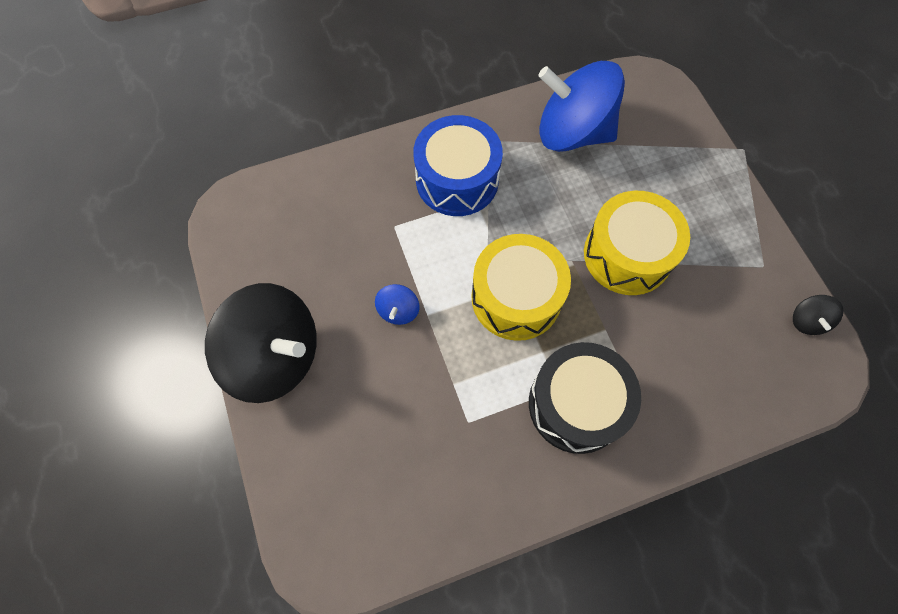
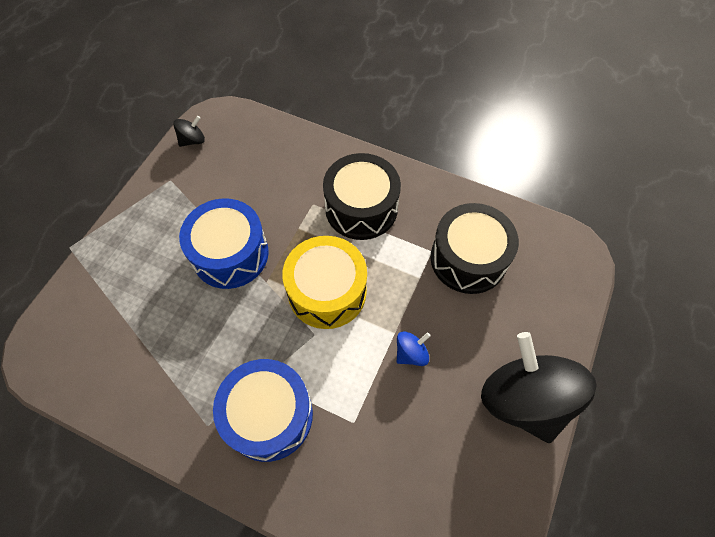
camera: 135 degrees left, 5 degrees down
(427, 447) = (468, 259): none -> black drum
(572, 132) = (145, 369): blue spinning top -> none
(627, 255) = (230, 254): yellow drum -> blue drum

